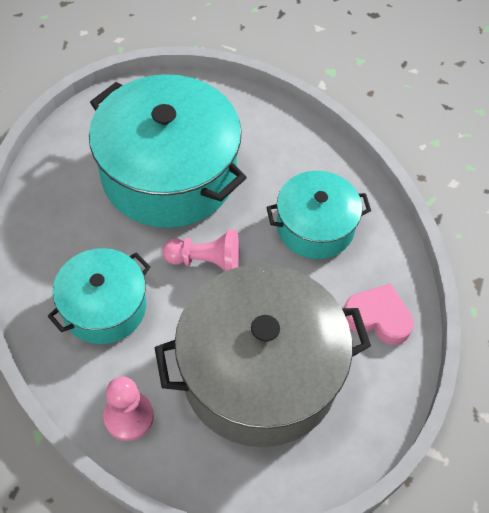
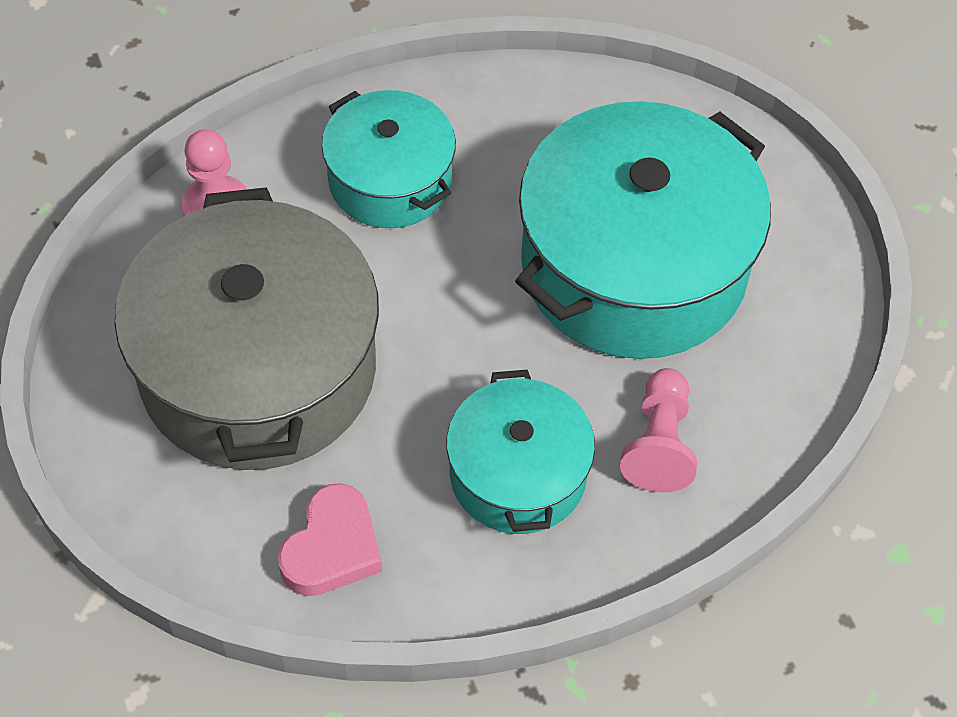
camera: 95 degrees right, 0 degrees up
(206, 261) = (460, 310): pink pawn -> pink pawn (659, 443)

